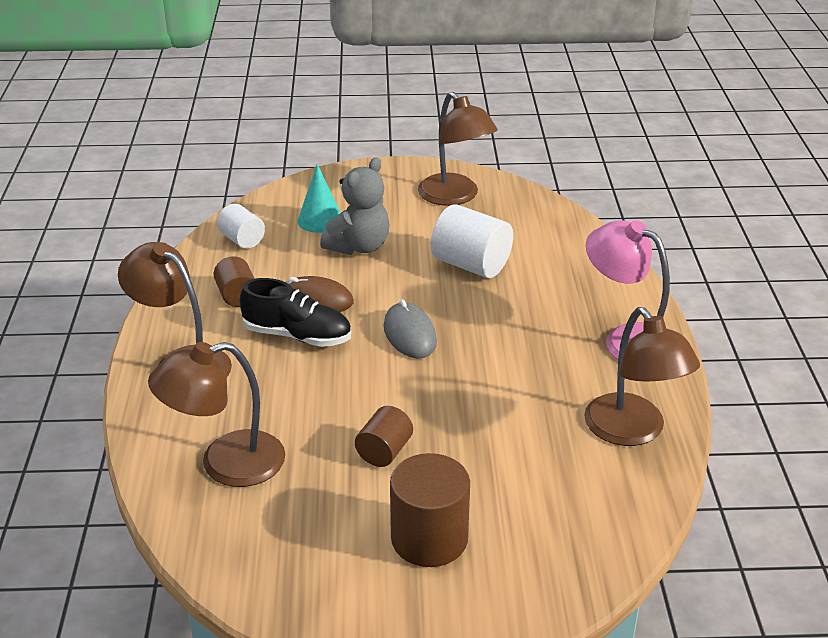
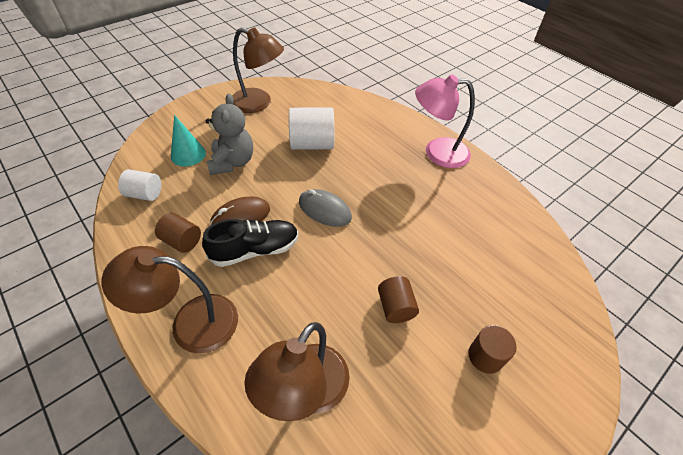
camera: 40 degrees left, 15 degrees up
(429, 539) = (485, 356): brown cylinder -> brown cylinder, size x0.60
(633, 431) = (498, 208): brown lamp -> none

